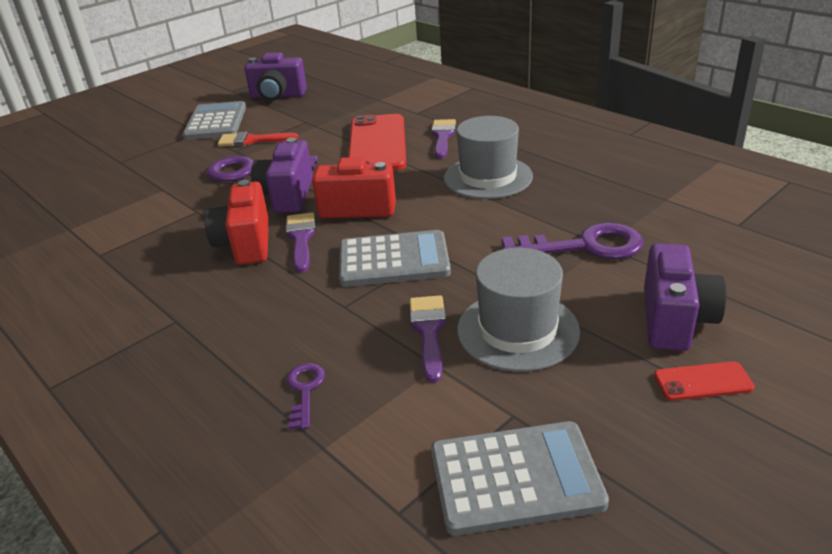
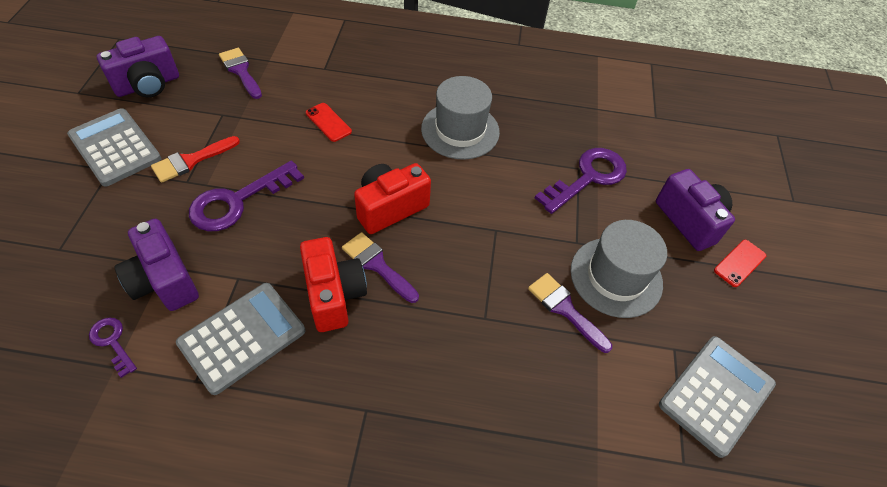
camera: 45 degrees left, 20 degrees up
(245, 244) = (334, 295): red camera -> red camera turned 150 degrees counterclockwise
(287, 196) = (310, 220): purple camera -> purple camera (164, 281)
(305, 390) = (538, 411): purple key -> purple key (112, 342)
(377, 144) = (328, 122): red phone -> red phone, size x0.44
(393, 260) = (475, 252): grey calculator -> grey calculator (242, 337)
(442, 137) = (378, 93): purple brush -> purple brush (240, 71)

